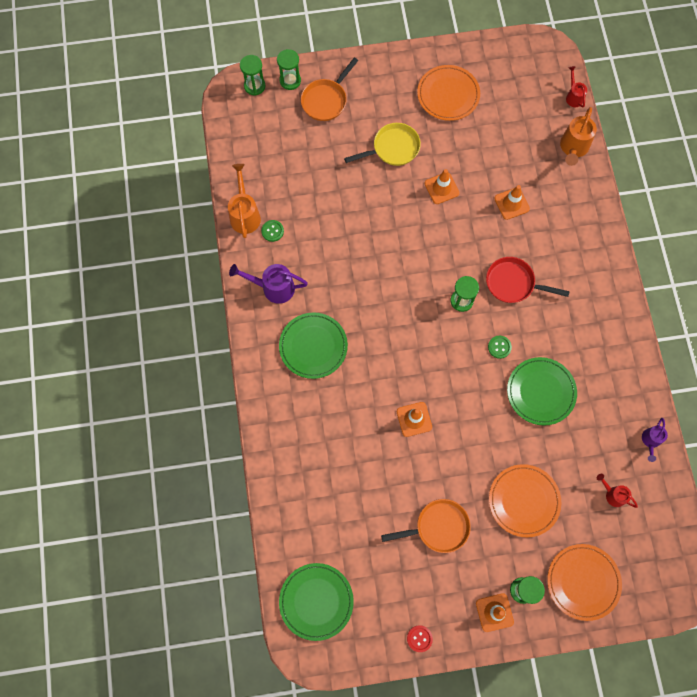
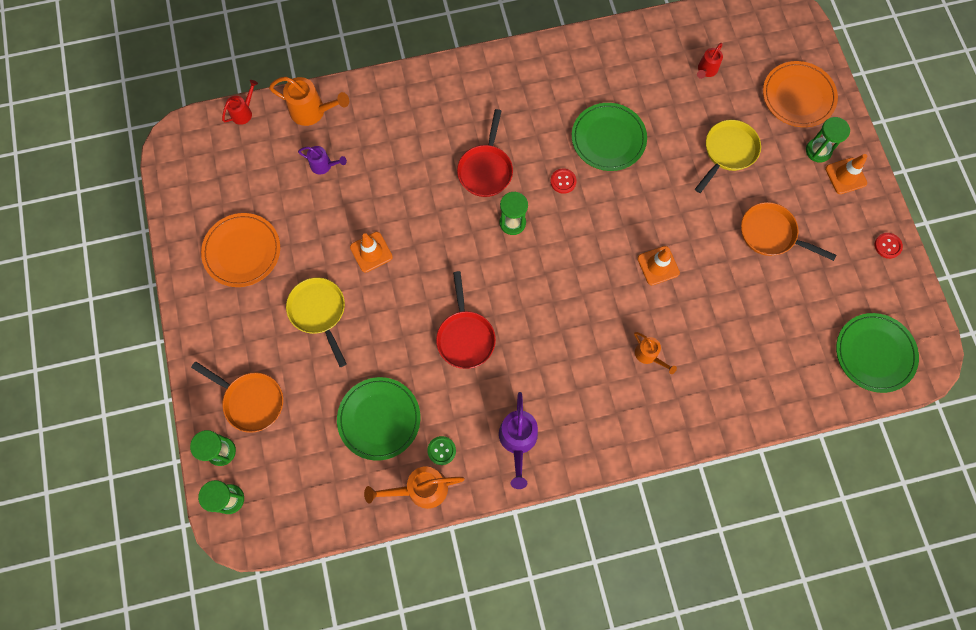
camera: 95 degrees left, 0 degrees up
(313, 346) = (587, 385): green plate -> green plate (379, 419)
(333, 400) = (649, 356): none -> orange watering can
(363, 255) = (465, 336): none -> red pan
(438, 527) = (771, 234): orange pan -> orange pan turned 45 degrees counterclockwise
(499, 347) = (563, 181): green button -> red button
(511, 203) = (387, 174): orange traffic cone -> none
(524, 501) = (728, 152): orange plate -> yellow pan
(573, 96) = (244, 112): red watering can -> red watering can turned 150 degrees clockwise
(650, 441) = (645, 37): purple watering can -> purple watering can (324, 165)

